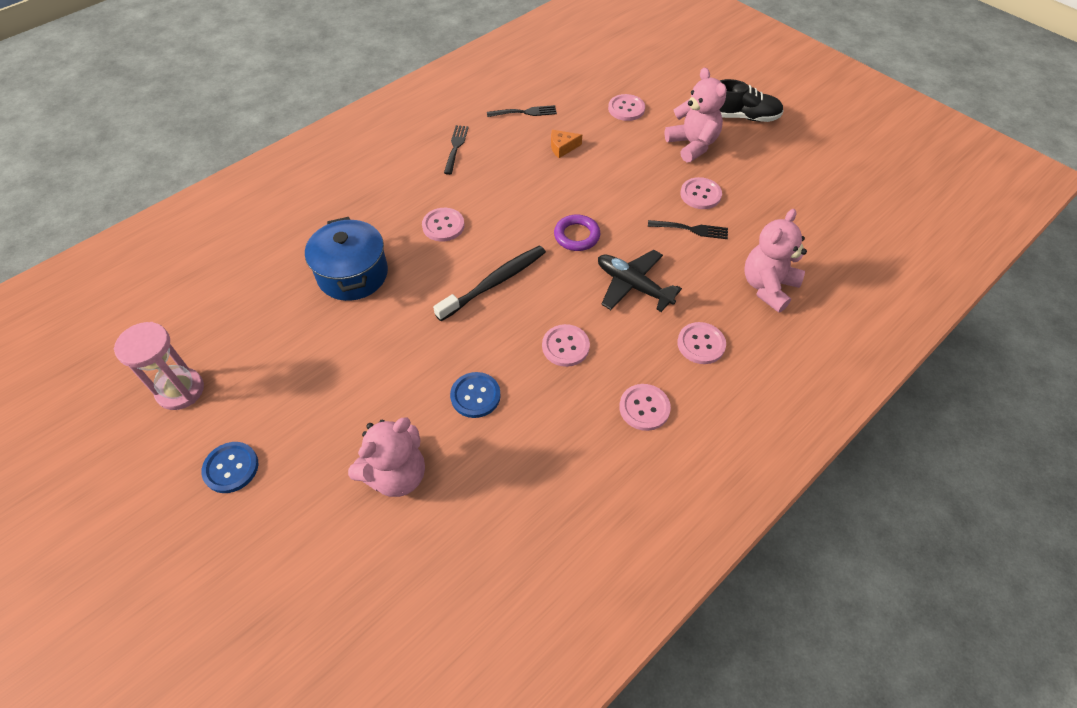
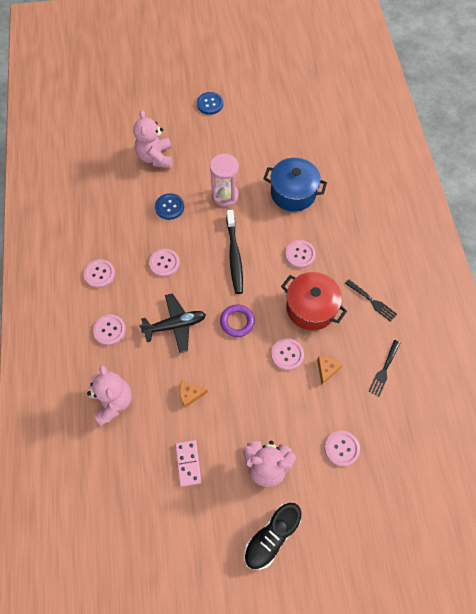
camera: 125 degrees right, 10 degrees up
(180, 390) = (268, 100): pink hourglass -> pink hourglass (225, 196)
(505, 187) = (311, 308): none -> red pot
(691, 229) = (190, 394): black fork -> orange cheese
(700, 194) = (215, 427): pink button -> pink button (287, 355)
(752, 195) = (188, 463): none -> pink domino

